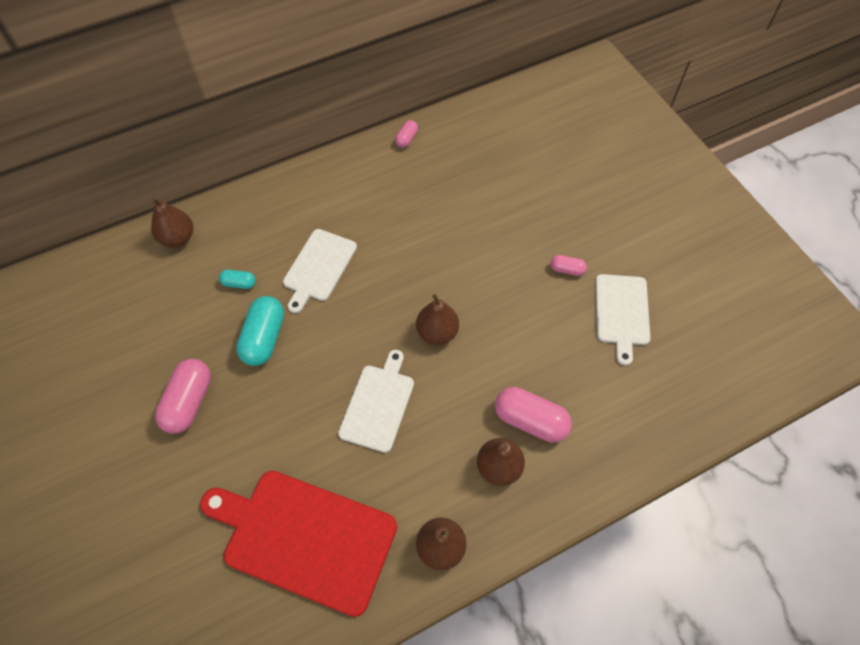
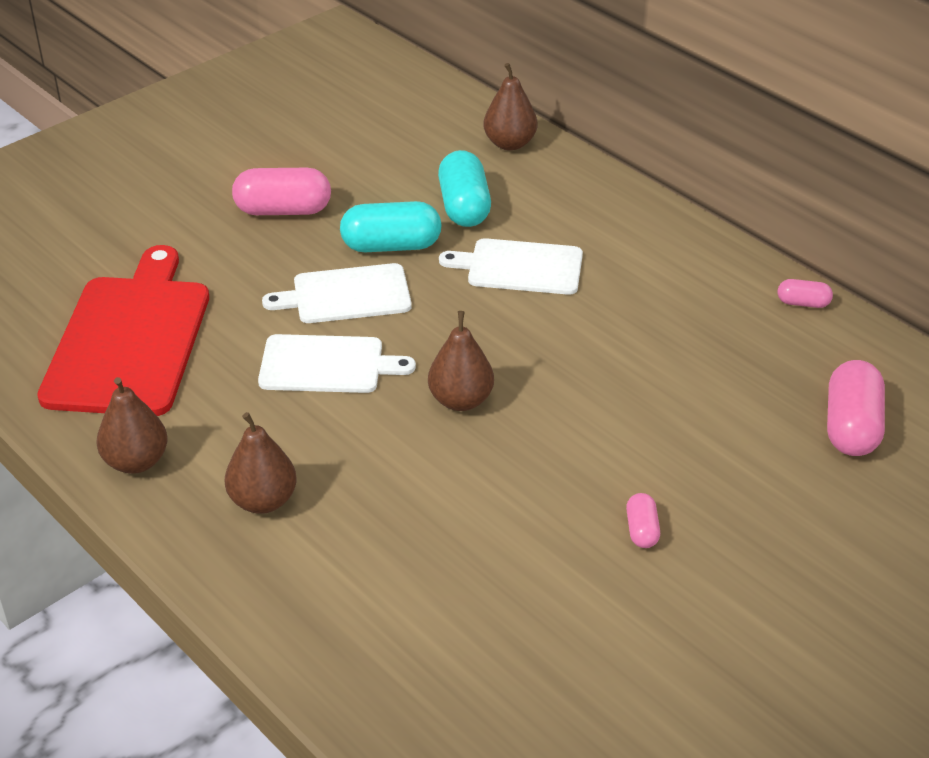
camera: 75 degrees right, 20 degrees down
(239, 283) = (464, 207): turquoise capsule -> turquoise capsule, size x1.95
(530, 420) = (347, 524): pink capsule -> pink capsule (851, 427)
(621, 313) = (586, 613): white cutting board -> white cutting board (346, 295)

